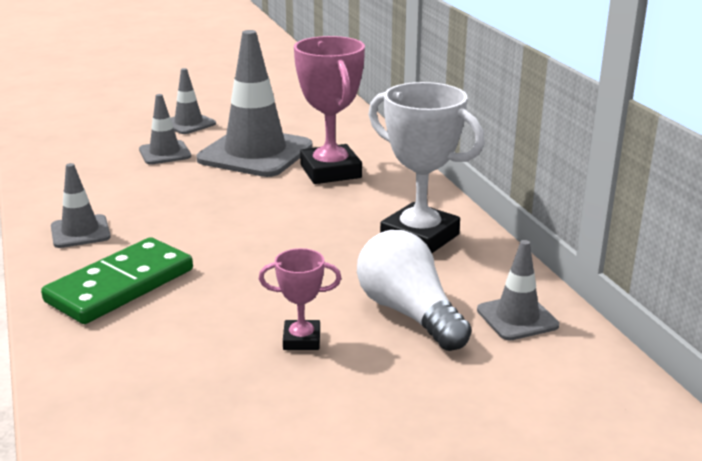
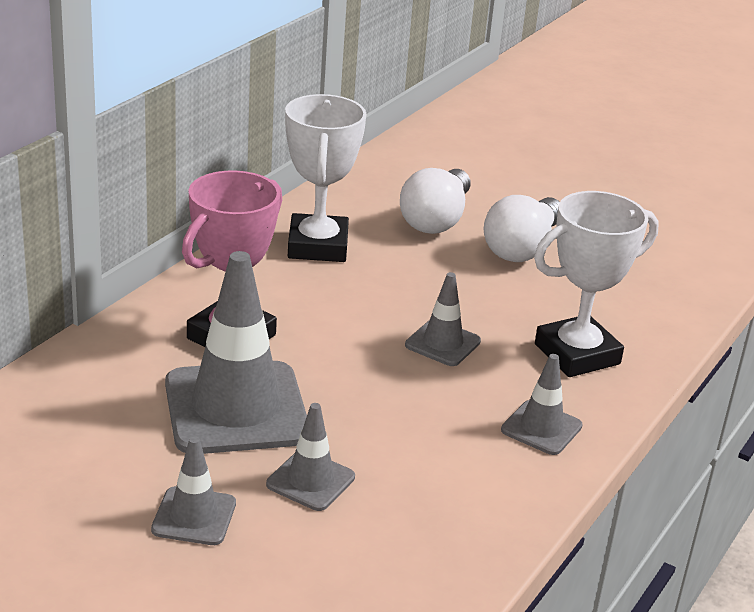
camera: 130 degrees left, 5 degrees up
(120, 285) = (577, 354): green domino -> white trophy
(301, 340) = (522, 248): pink trophy -> white light bulb
(517, 318) = (388, 182): grey traffic cone -> grey traffic cone (442, 343)

